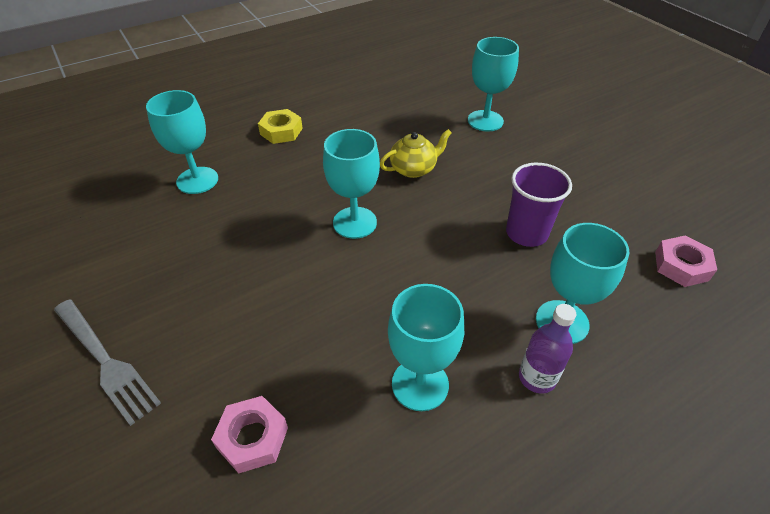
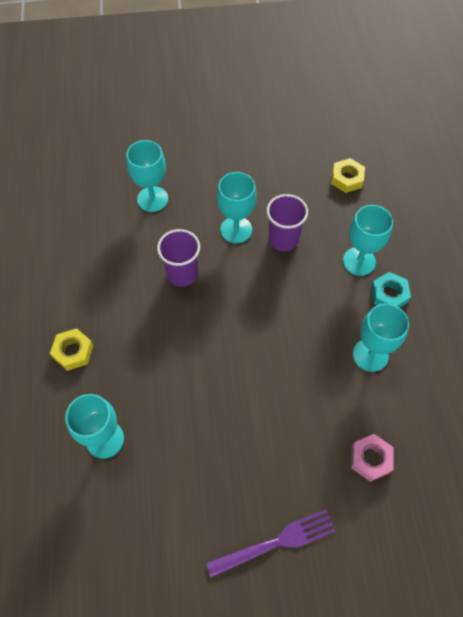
camera: 65 degrees left, 15 degrees up
(105, 361) = (276, 542): grey fork -> purple fork
(355, 222) = (220, 337): turquoise goblet -> turquoise goblet (236, 230)
(414, 169) = (182, 274): yellow teapot -> purple cup
(537, 377) = (389, 294): purple bottle -> turquoise nut
(681, 266) = (347, 178): pink nut -> yellow nut

